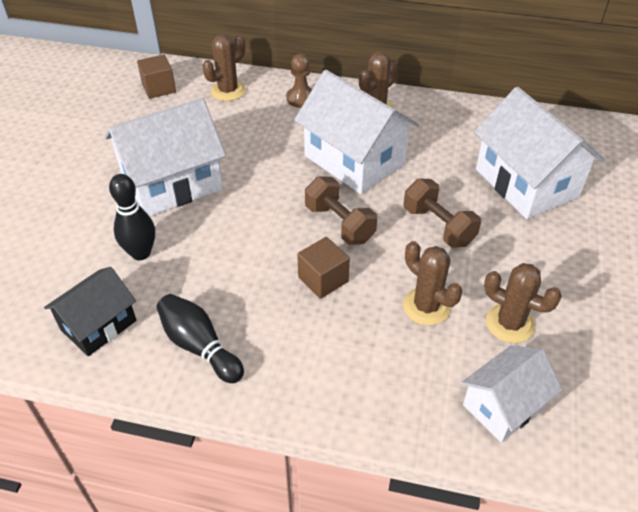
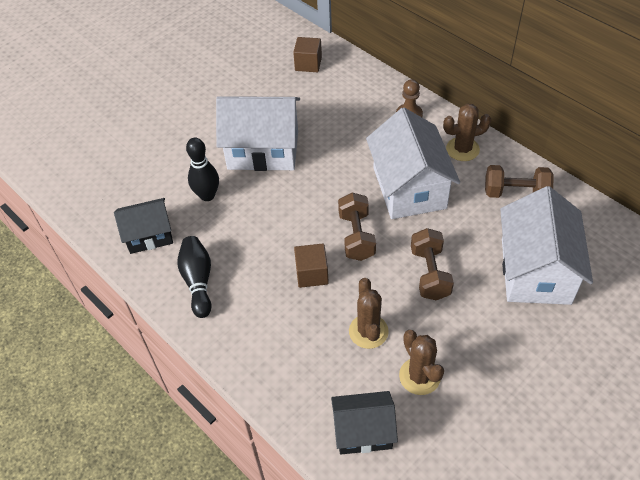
camera: 35 degrees right, 5 degrees up
(228, 91) = (357, 86): brown cactus -> none
(453, 127) = (515, 193): none -> brown dumbbell
(503, 406) = (363, 431): white house -> black house

